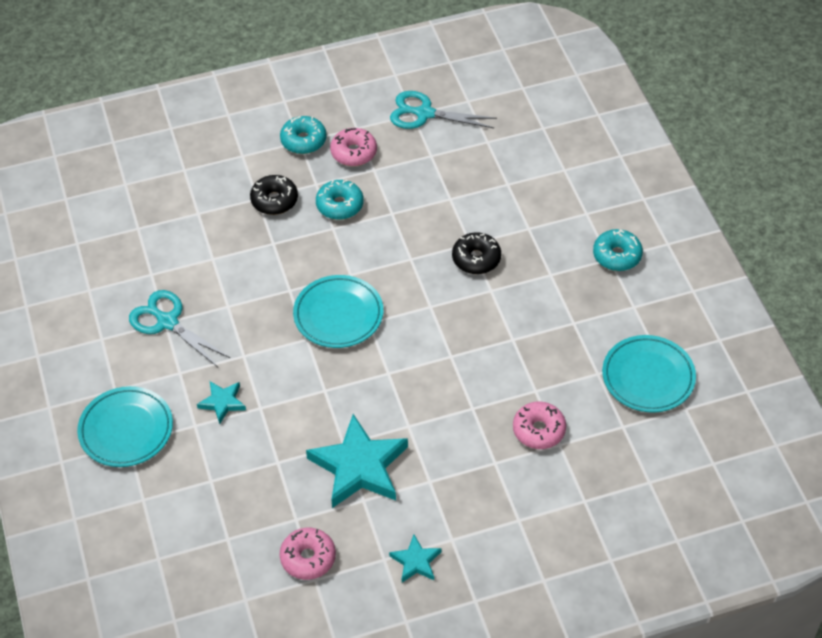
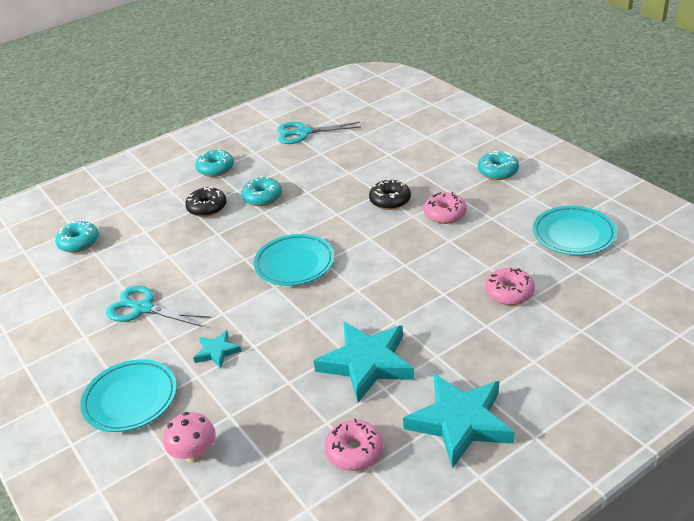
camera: 15 degrees left, 15 degrees down
(125, 206) = (79, 243): none -> turquoise donut
(166, 510) = (194, 454): none -> pink mushroom
(353, 152) = (259, 166): pink donut -> pink donut (445, 214)
(416, 561) = (460, 422): turquoise star -> turquoise star, size x2.04

